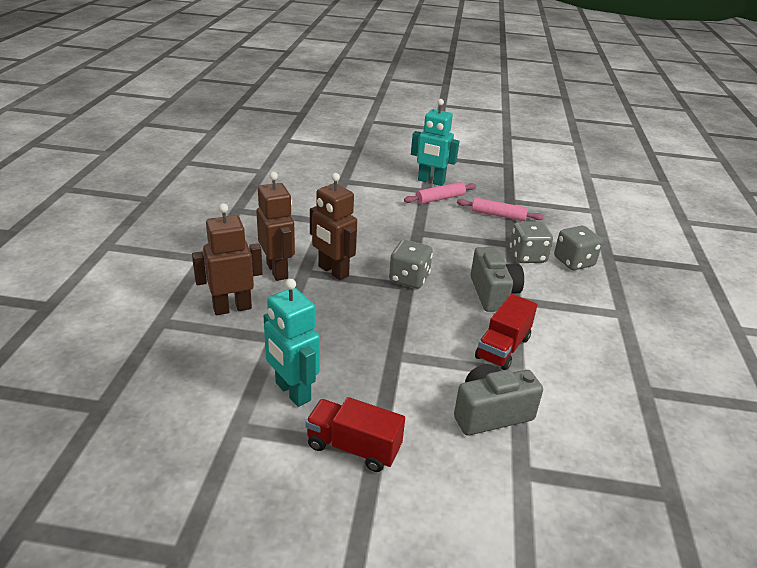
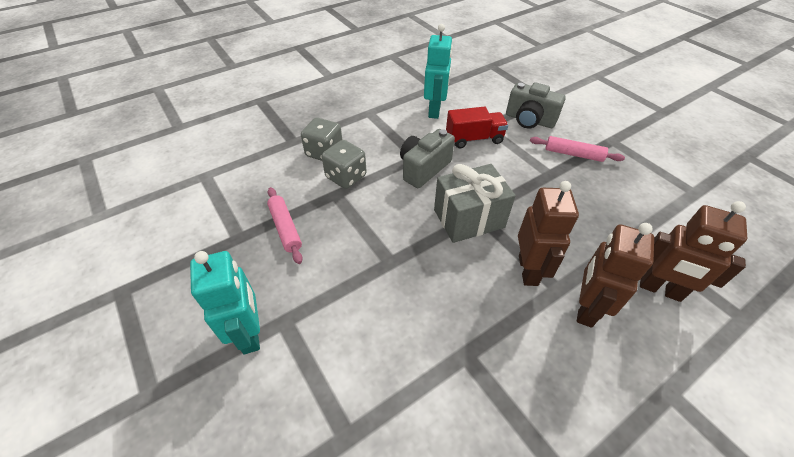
camera: 130 degrees left, 15 degrees up
(292, 392) = (644, 191): turquoise robot -> turquoise robot (435, 111)
(353, 447) = (624, 147): red truck -> none
(409, 279) = (469, 218): grey dice -> grey gift
(440, 198) = (293, 293): pink rolling pin -> pink rolling pin (573, 154)

